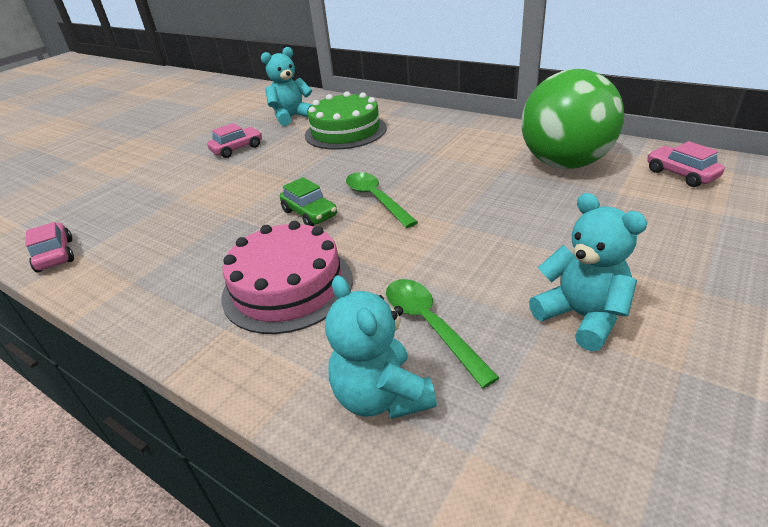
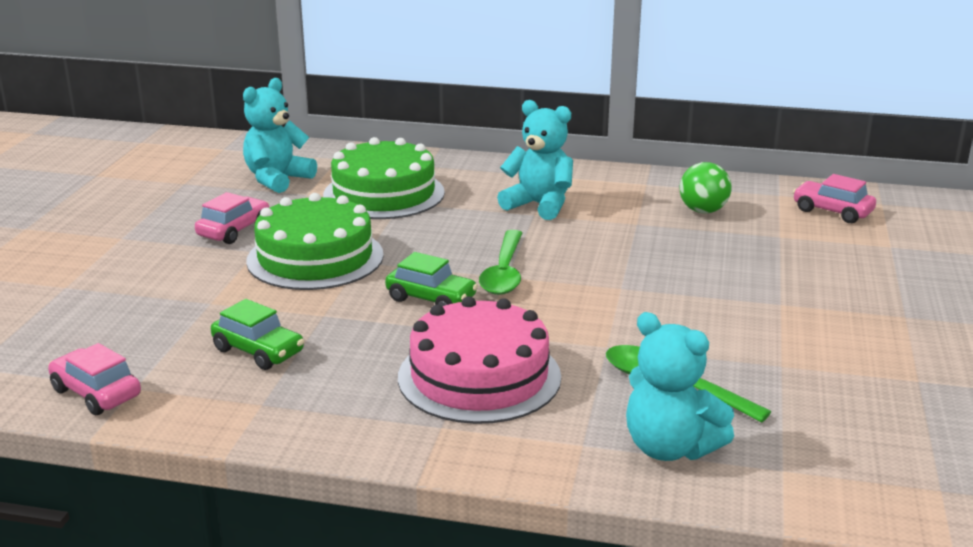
camera: 25 degrees left, 10 degrees down
(170, 239) = (258, 351): none -> green car
(265, 173) = (315, 258): none -> green cake
(376, 199) = (504, 273): green spoon -> green spoon turned 120 degrees counterclockwise
(564, 163) = (703, 211): green ball -> green ball, size x0.45
(581, 316) = (811, 354): turquoise teddy bear -> turquoise teddy bear (539, 205)

